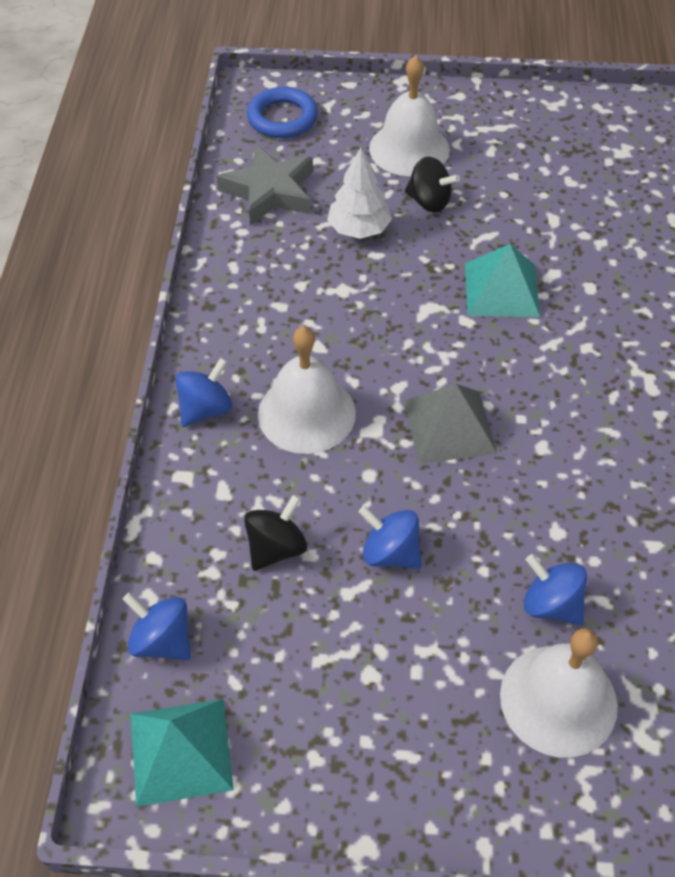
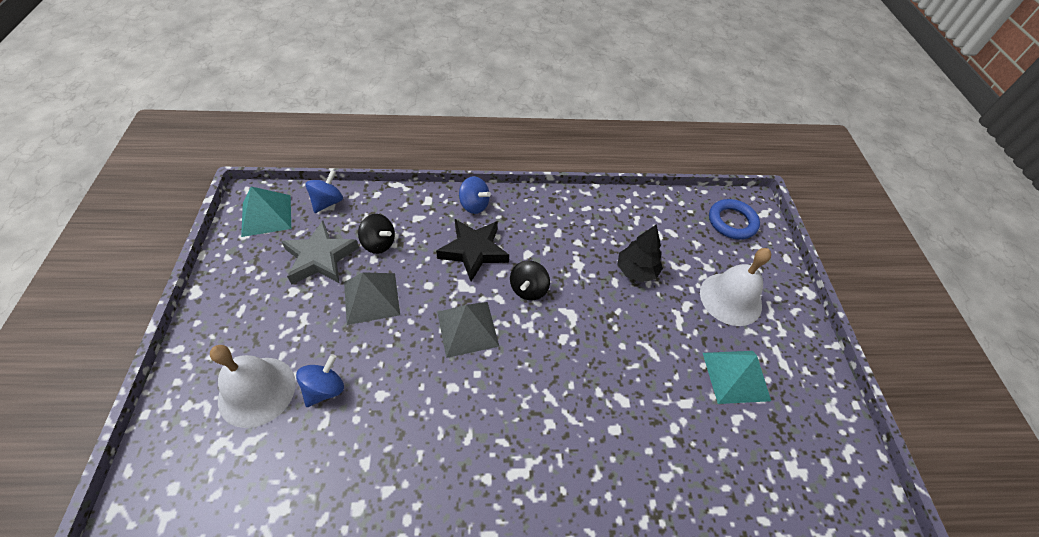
camera: 80 degrees right, 0 degrees up
(270, 191) = (657, 220): grey star -> grey star (320, 258)
(306, 413) = (474, 251): white bell -> black star
(359, 229) = (636, 270): white tree -> black tree
(390, 553) = (371, 298): blue spinning top -> grey pyramid
(429, 202) = (677, 313): black spinning top -> black spinning top (528, 289)
(501, 289) = (598, 362): turquoise pyramid -> turquoise pyramid (736, 376)

